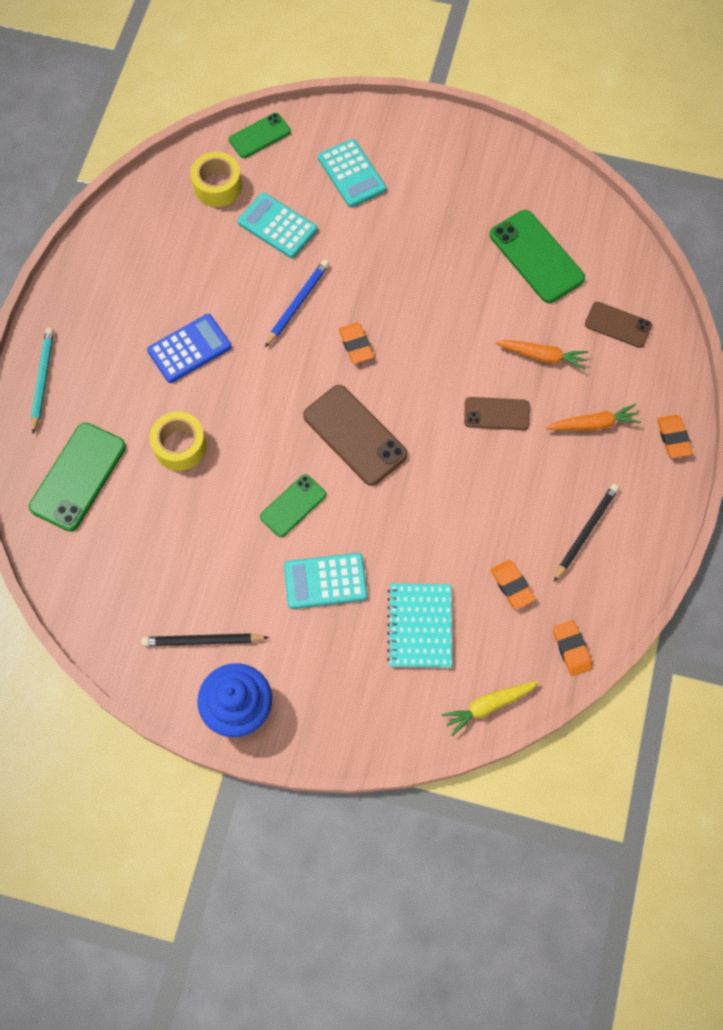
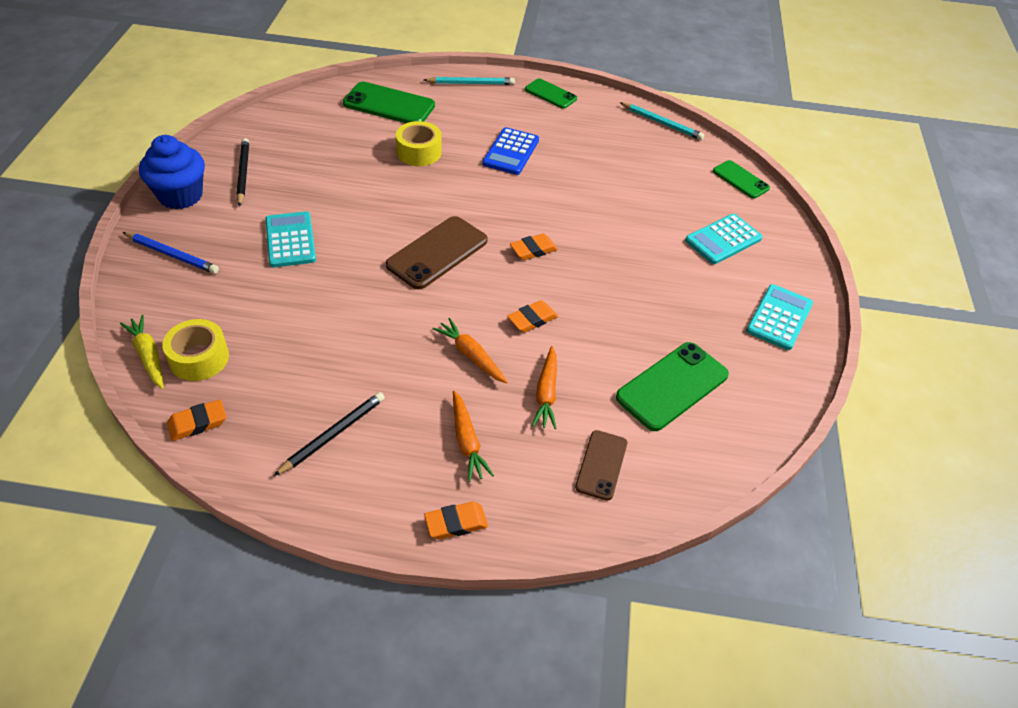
camera: 80 degrees right, 20 degrees down
(151, 188) = (662, 123): none -> turquoise pencil
(189, 349) = (511, 152): blue calculator -> blue calculator turned 60 degrees clockwise
(217, 186) = (677, 158): yellow tape -> yellow tape (199, 358)
(277, 226) = (648, 195): turquoise calculator -> turquoise calculator (779, 317)
(293, 506) = (364, 217): green phone -> green phone (550, 94)
(297, 304) = (569, 211): blue pencil -> blue pencil (172, 255)
(420, 626) = (239, 303): turquoise notebook -> none
(496, 414) = (471, 355): brown phone -> orange carrot
(512, 585) = (275, 372): orange eraser -> orange eraser (532, 319)
(585, 532) = (333, 434): black pencil -> black pencil turned 75 degrees counterclockwise

